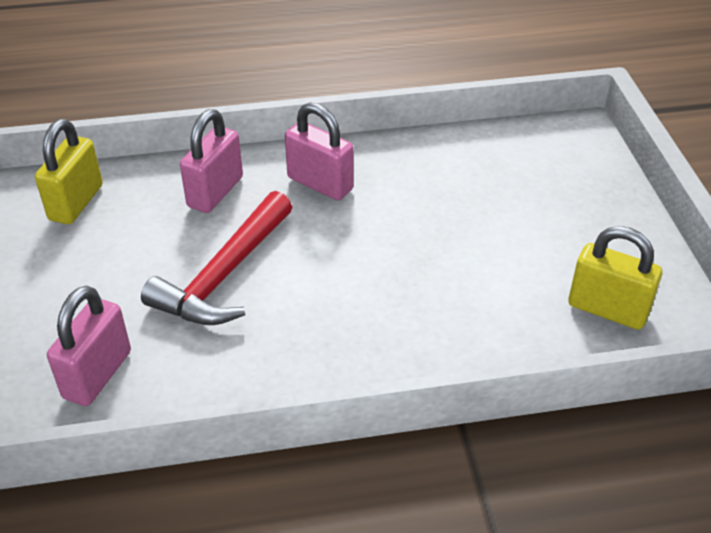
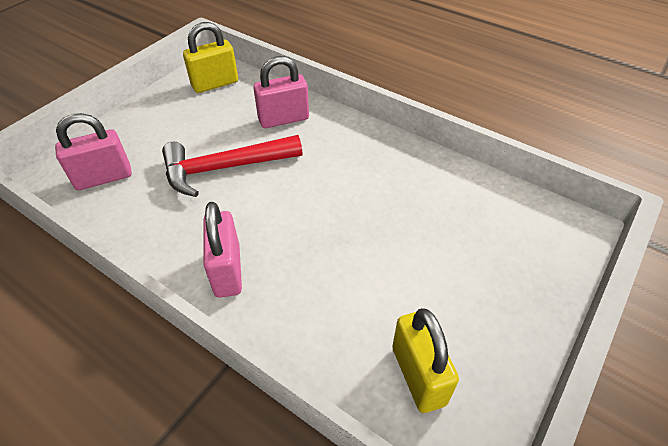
camera: 45 degrees right, 5 degrees up
(320, 184) = (344, 150): pink padlock -> pink padlock (227, 271)

